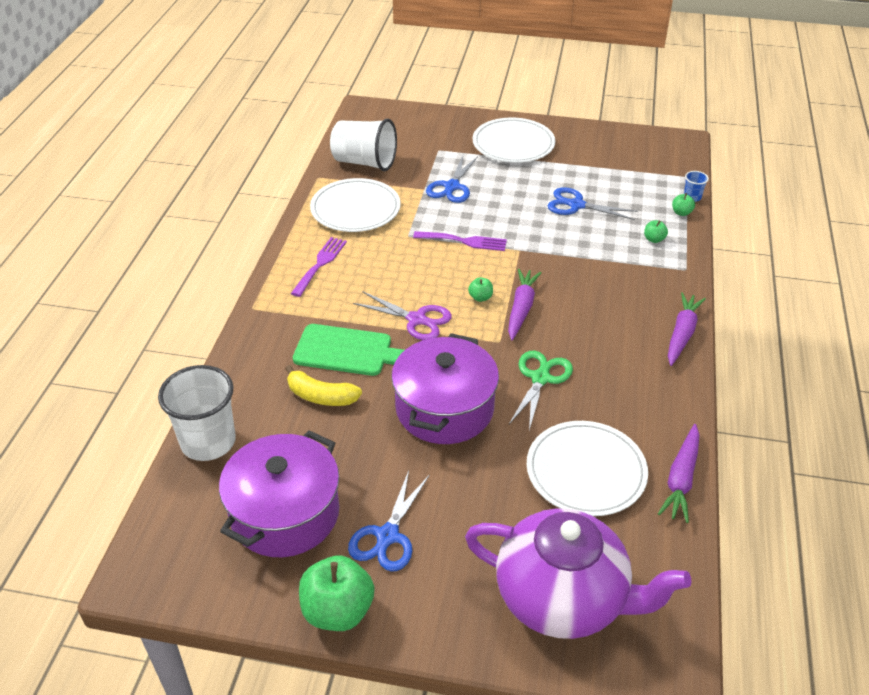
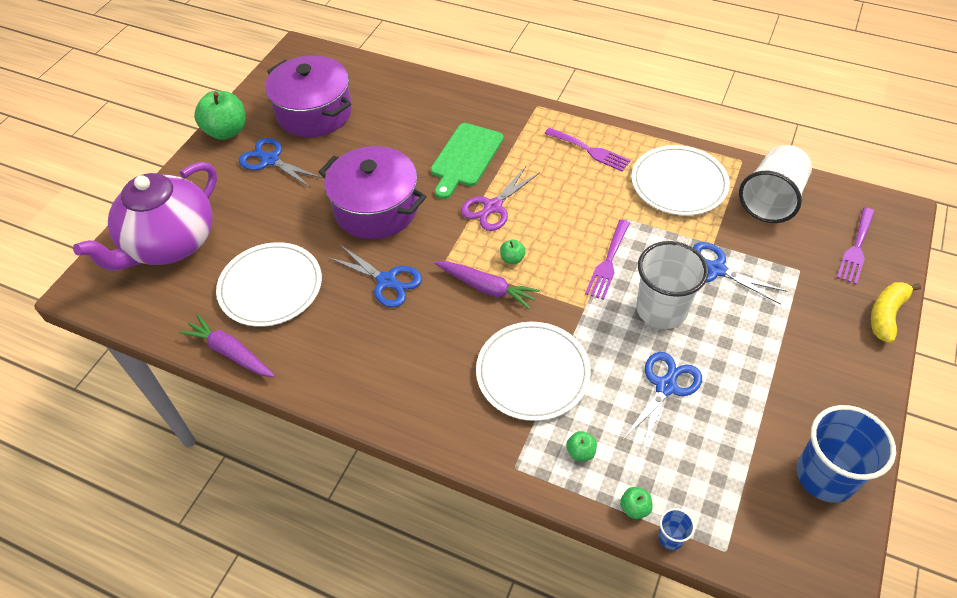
camera: 105 degrees right, 10 degrees up
(208, 442) = (395, 79): white cup -> white cup (661, 309)
(321, 396) = (418, 138): yellow banana -> yellow banana (886, 315)
(408, 126) = (856, 248): none -> purple fork
(513, 144) = (816, 351): white plate -> white plate (532, 373)
(540, 378) = (386, 281): green scissors -> blue scissors
(611, 142) = (825, 476): none -> blue cup
(682, 334) = (407, 421): purple carrot -> none

